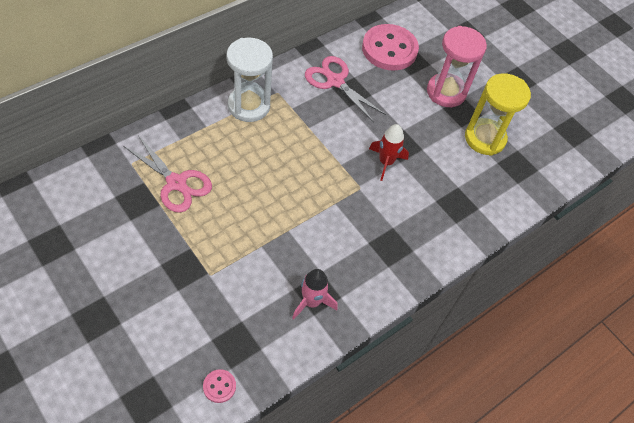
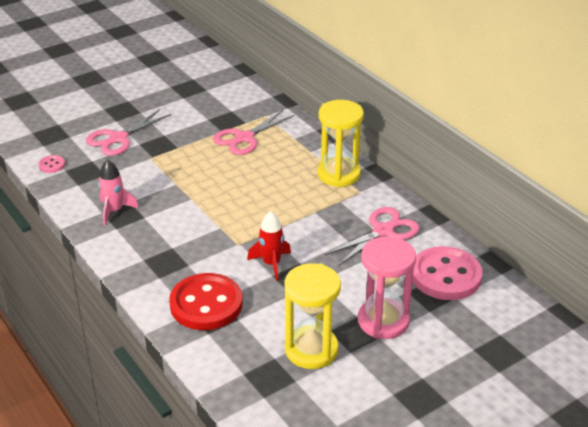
camera: 100 degrees right, 20 degrees down
(164, 315) = (118, 138): none -> pink scissors
(249, 106) = (339, 174): white hourglass -> yellow hourglass
(444, 211) = (206, 304): none -> red button

